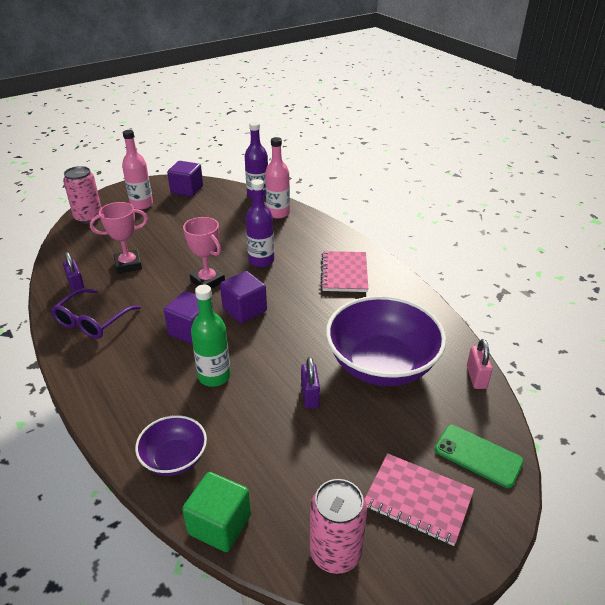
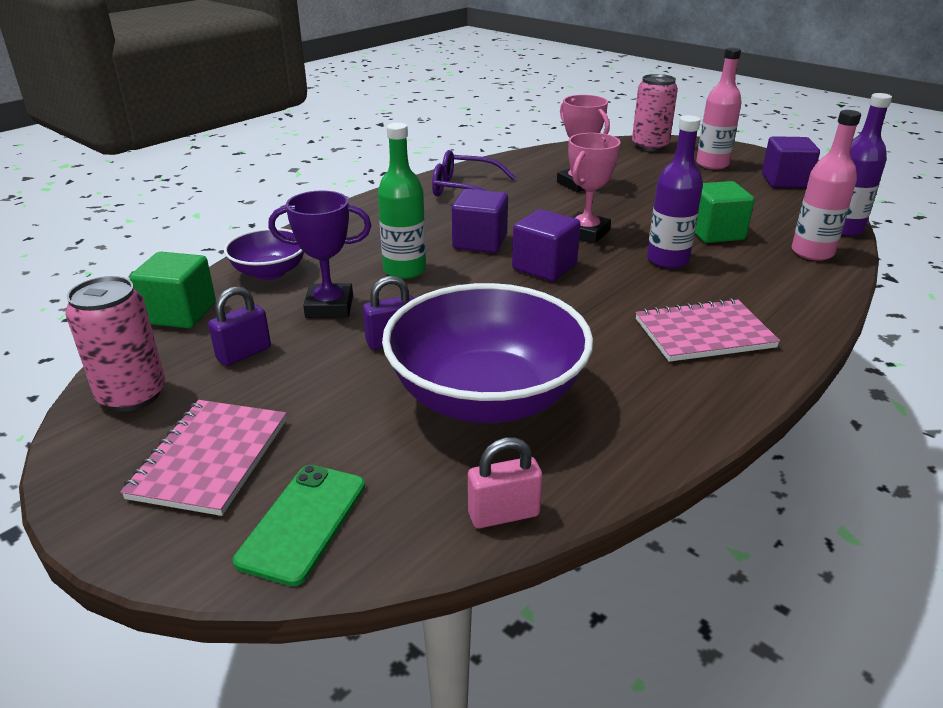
camera: 75 degrees right, 5 degrees down
(76, 286) = (517, 169): purple padlock -> purple padlock (244, 353)
(237, 234) = (715, 233): none -> green cube
(250, 424) = (329, 307): none -> purple trophy

